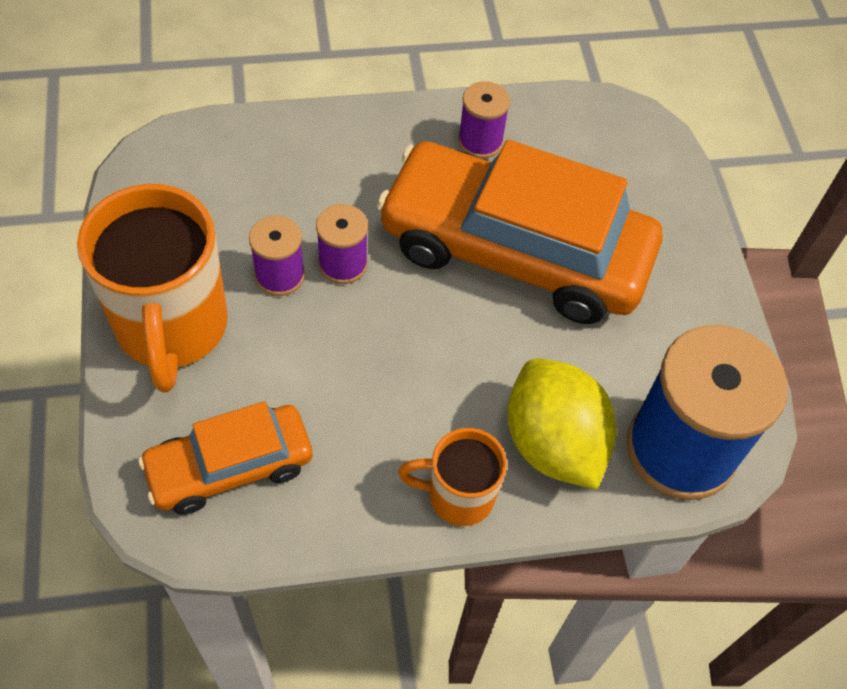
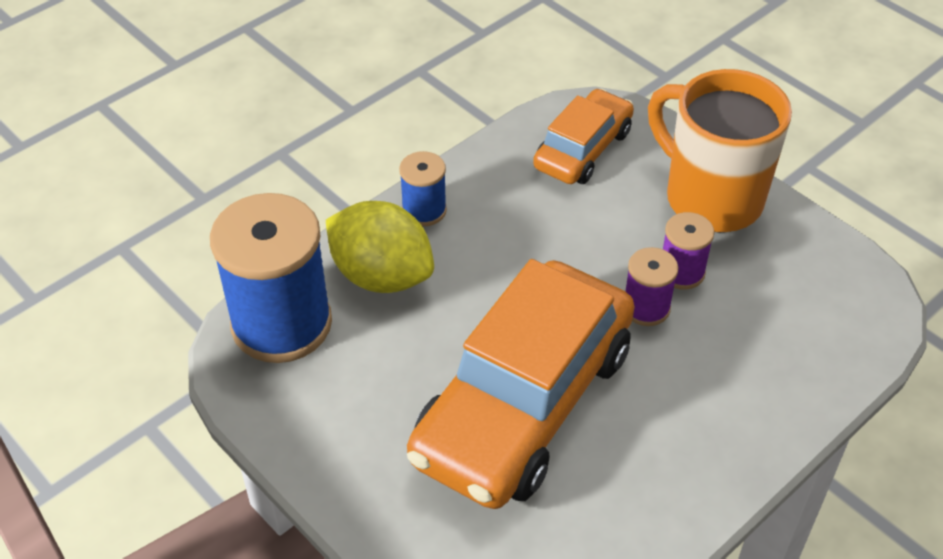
camera: 150 degrees right, 10 degrees down
(458, 496) = (424, 210): orange mug -> blue spool
(480, 141) = (643, 492): purple spool -> none
(515, 250) = (523, 403): orange car -> orange car turned 135 degrees clockwise

